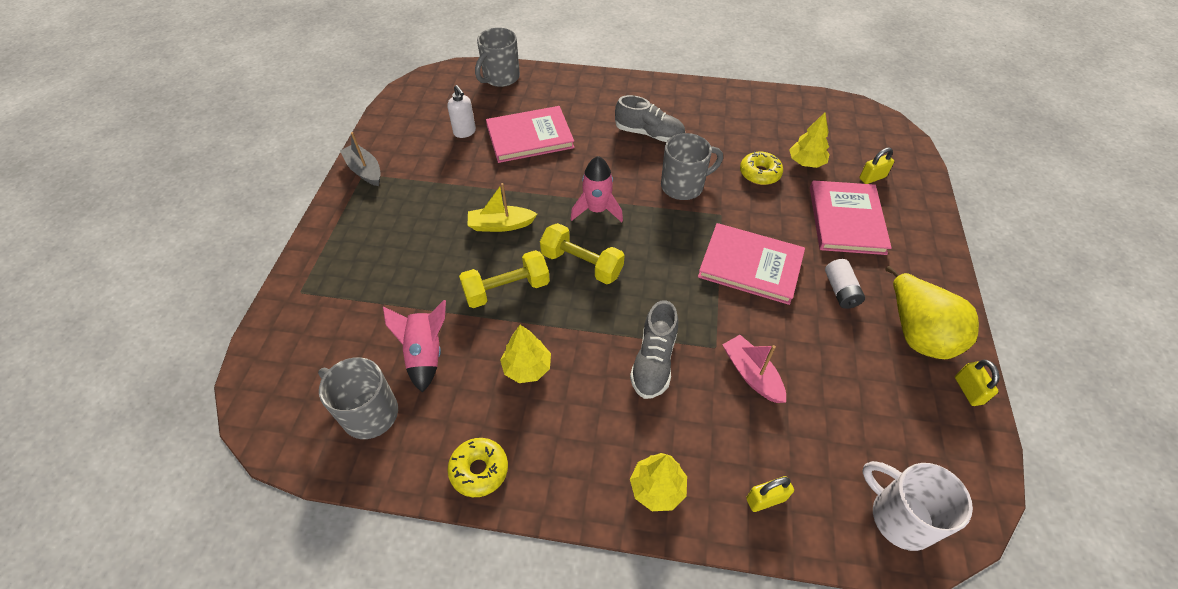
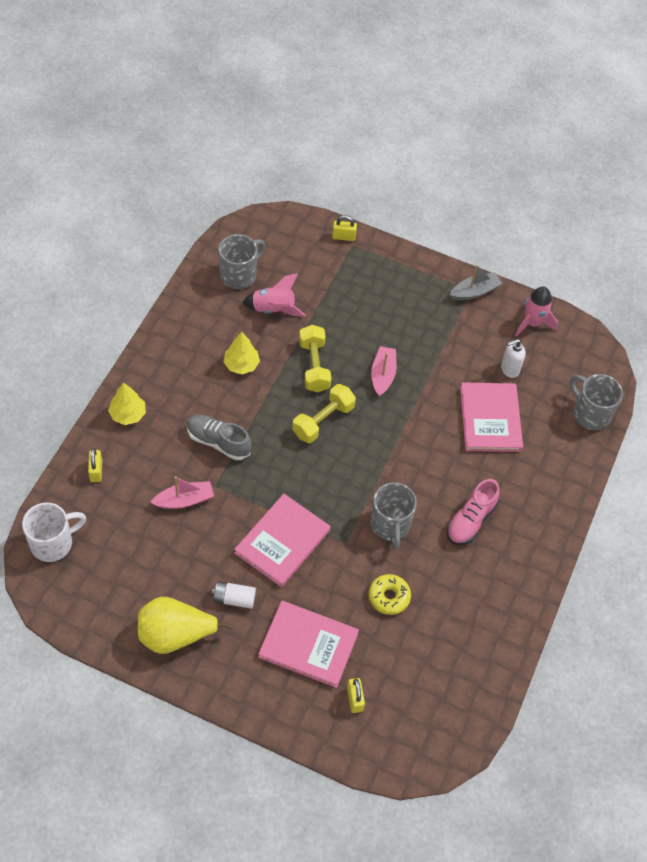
camera: 100 degrees right, 5 degrees up
(479, 470) = (177, 325): yellow donut -> none
(501, 225) = (382, 375): yellow boat -> pink boat
(597, 210) = (380, 447): pink rocket -> pink rocket (532, 323)
(649, 134) = (470, 520): grey shoe -> pink shoe
(806, 162) = (393, 647): yellow tree -> none
(968, 390) = (115, 642): yellow padlock -> yellow padlock (343, 237)

